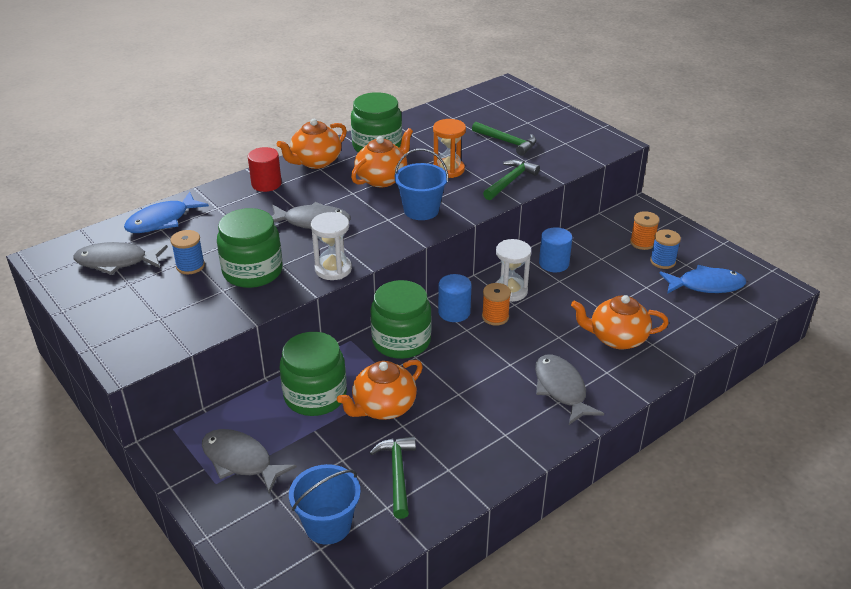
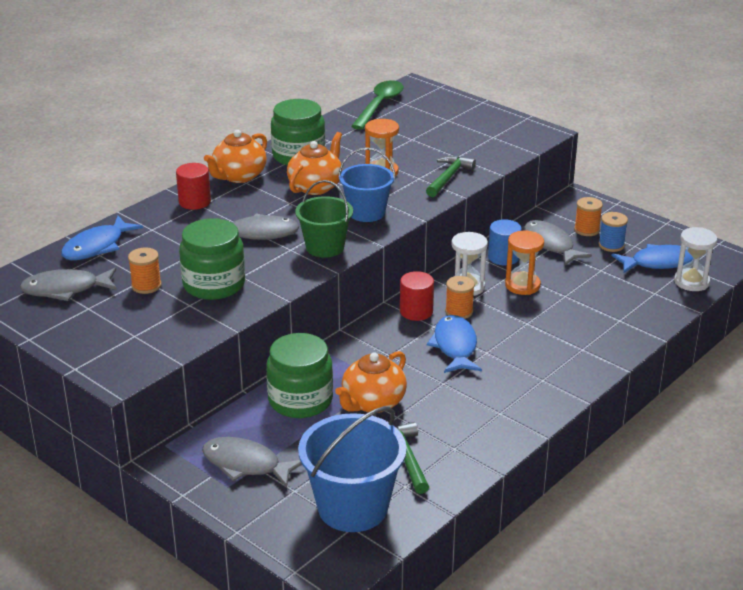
camera: 10 degrees left, 5 degrees down
(190, 266) = (146, 286): blue spool -> orange spool
(328, 525) = (353, 507): blue bucket -> blue bucket, size x1.53
(333, 269) = (296, 274): white hourglass -> white hourglass (691, 282)
(370, 243) = (325, 247): none -> green bucket
(401, 341) = (371, 343): green jar -> none
(454, 312) = (416, 311): blue cylinder -> red cylinder
(467, 102) = (379, 105): none -> green spoon
(481, 354) = (455, 346): none -> blue fish
(507, 142) = (433, 141): green hammer -> none
(561, 389) = (542, 368): grey fish -> grey fish (550, 245)
(564, 295) = (522, 285): none -> orange hourglass
(616, 338) = (584, 318): orange teapot -> none

